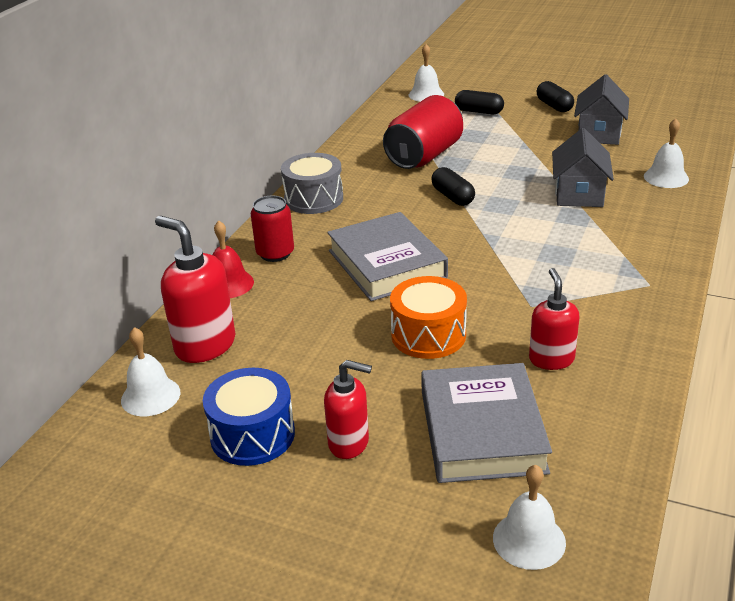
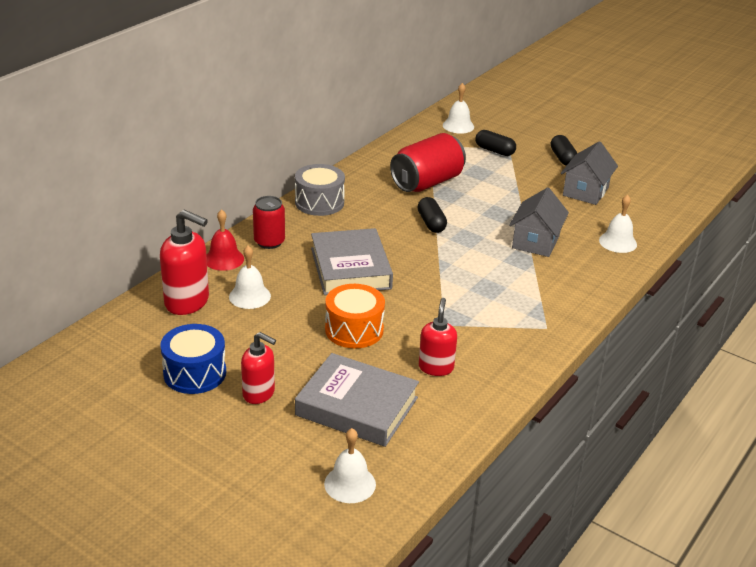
camera: 10 degrees right, 0 degrees up
(150, 396) = (135, 330): white bell -> white bell (249, 296)
(205, 345) = (187, 302): red soap dispenser -> red soap dispenser turned 150 degrees clockwise
(482, 431) = (357, 406): grey book -> grey book turned 75 degrees counterclockwise

